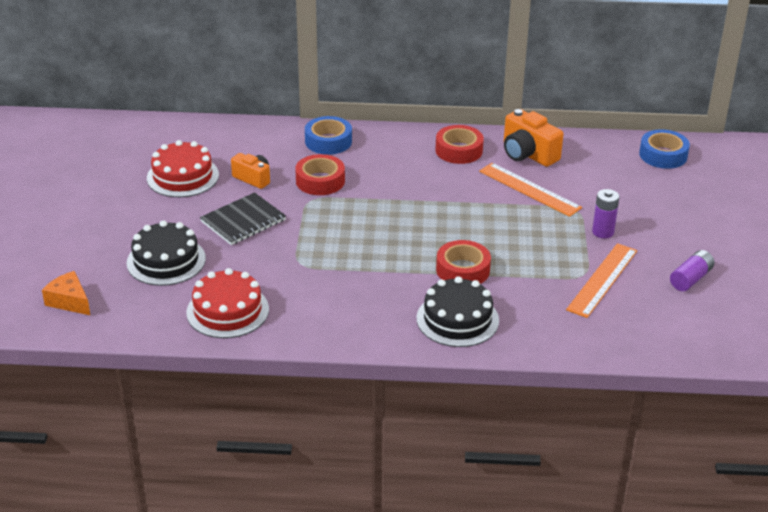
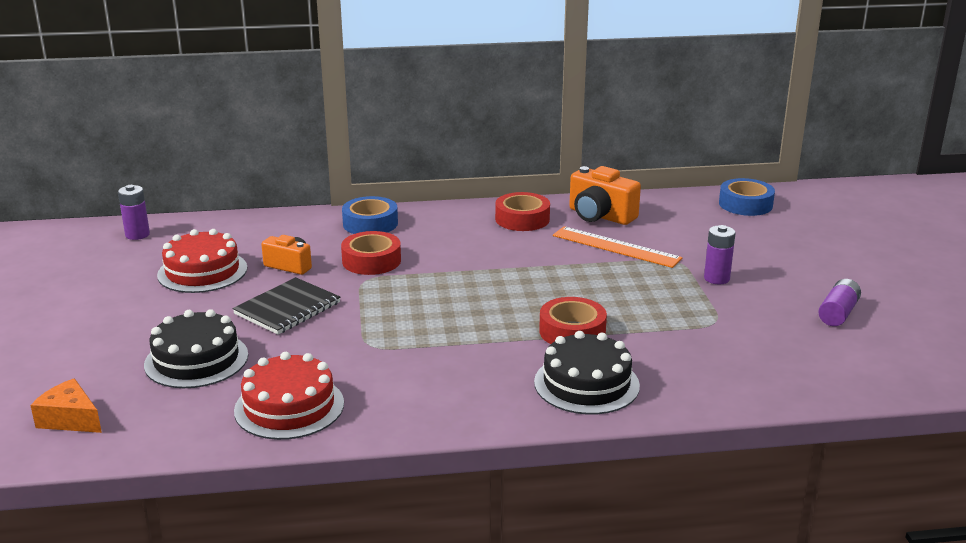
camera: 10 degrees left, 10 degrees down
(136, 132) = (137, 235): none -> purple battery
(602, 280) = (739, 324): orange ruler -> none

